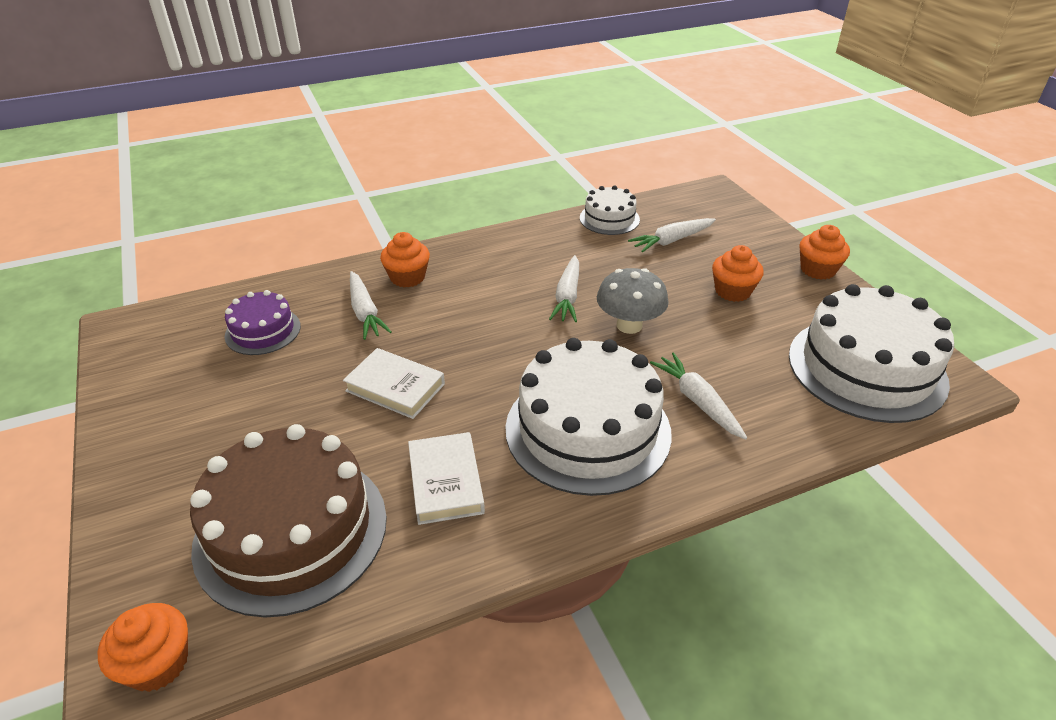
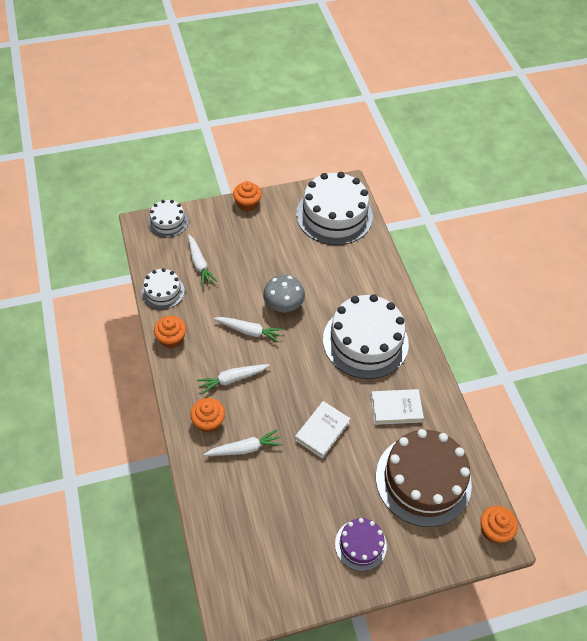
camera: 85 degrees left, 15 degrees up
(263, 331) = (254, 513): purple cake -> purple cake (360, 545)
(697, 401) = (350, 290): white carrot -> white carrot (232, 379)
(732, 208) = (168, 222): none -> white cake
(732, 291) = (260, 249): orange cupcake -> orange cupcake (171, 339)

